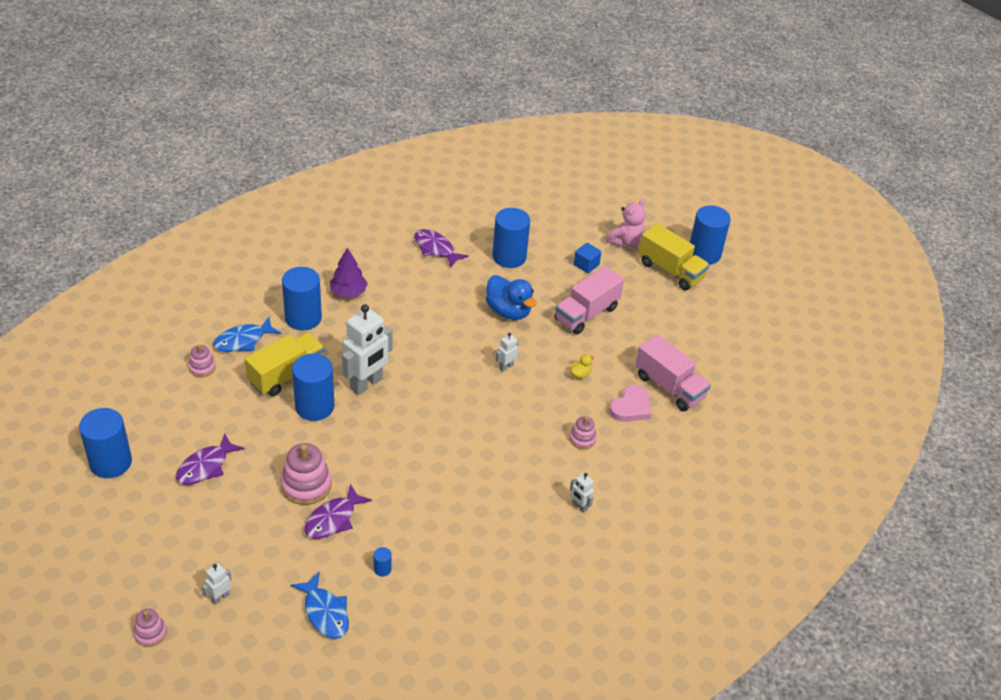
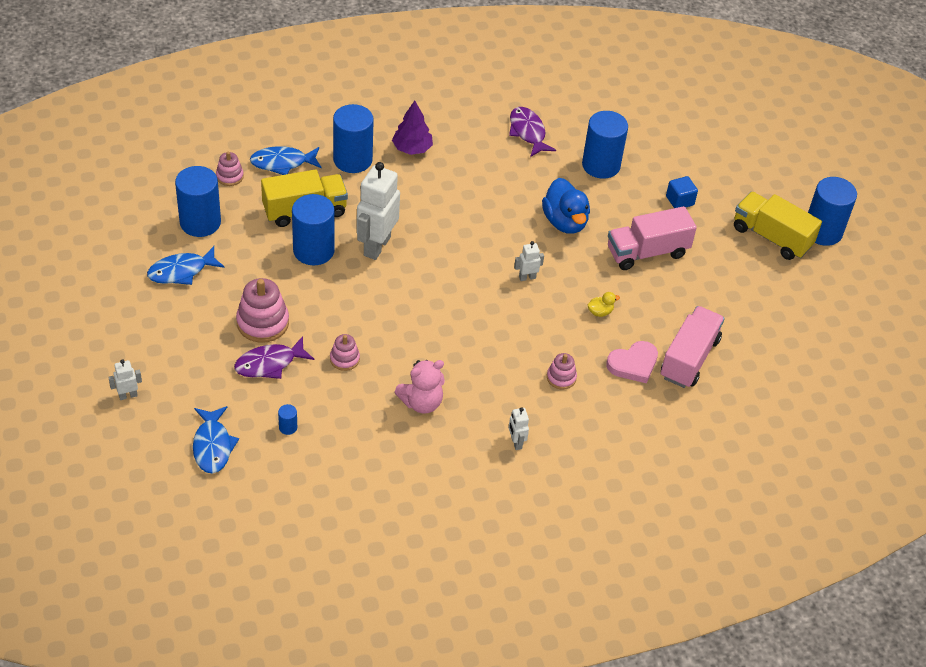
camera: 25 degrees right, 5 degrees up
(111, 462) = (100, 237): blue cylinder -> blue cylinder (200, 222)
(150, 633) = (52, 403): pink stacking toy -> pink stacking toy (344, 359)
(206, 466) = (181, 271): purple fish -> blue fish
(366, 384) = (376, 246): white robot -> white robot turned 135 degrees clockwise
(625, 242) = (740, 190): pink teddy bear -> pink teddy bear (421, 402)
(669, 387) = (689, 358): pink truck -> pink truck turned 135 degrees counterclockwise
(670, 270) = (771, 237): yellow truck -> yellow truck turned 150 degrees clockwise

